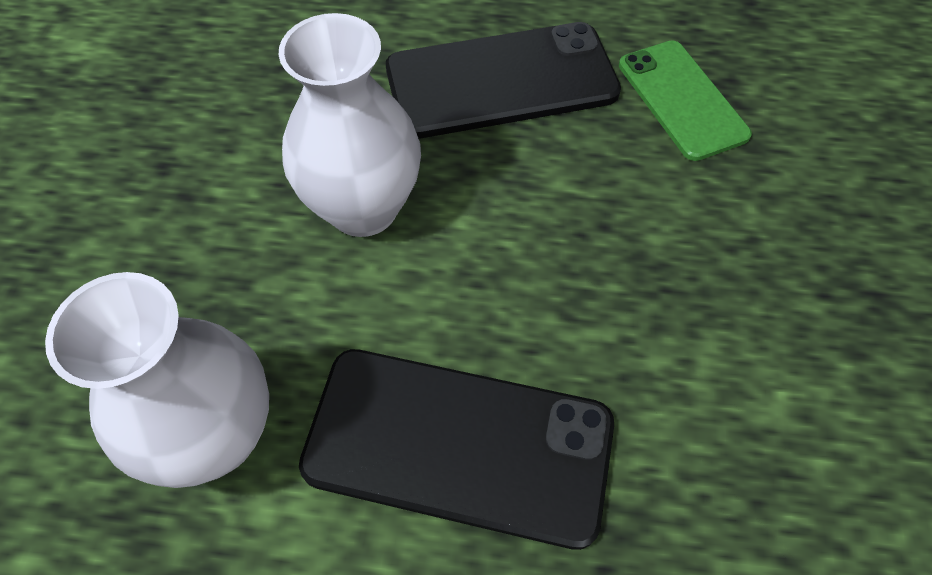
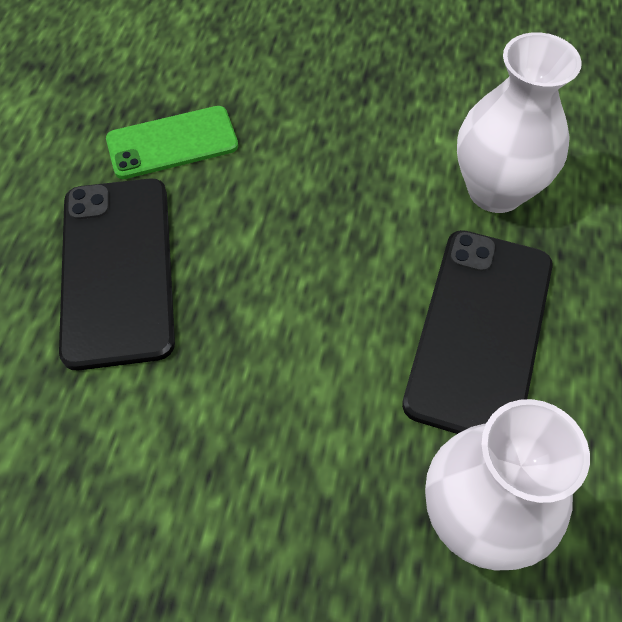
camera: 85 degrees left, 0 degrees up
(363, 208) = (251, 395): white vase -> white vase (495, 190)

